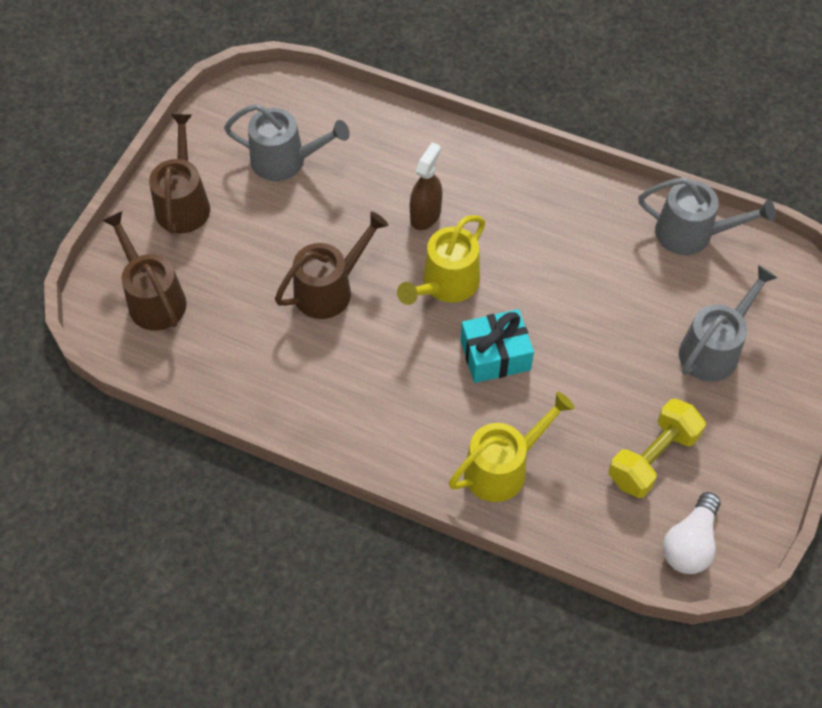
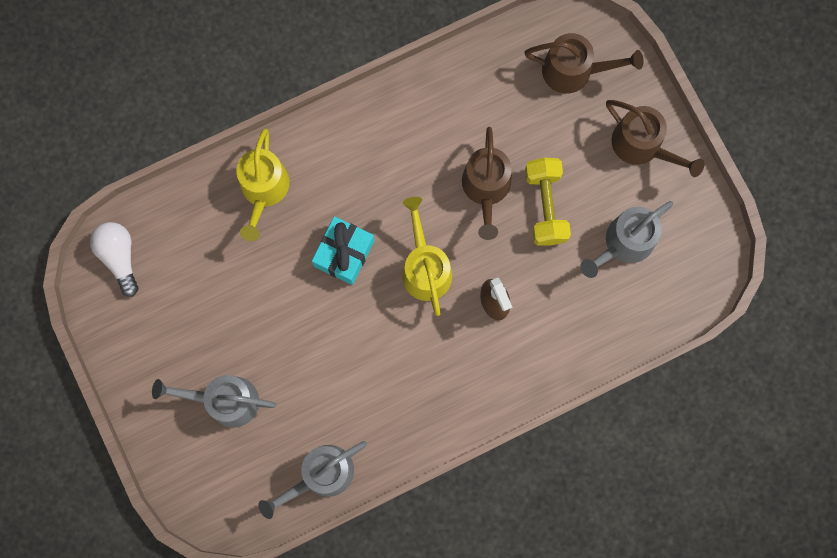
camera: 130 degrees right, 20 degrees up
(653, 458) = (189, 287): yellow dumbbell -> yellow dumbbell (545, 206)
(714, 349) = (225, 401): grey watering can -> grey watering can turned 105 degrees clockwise

